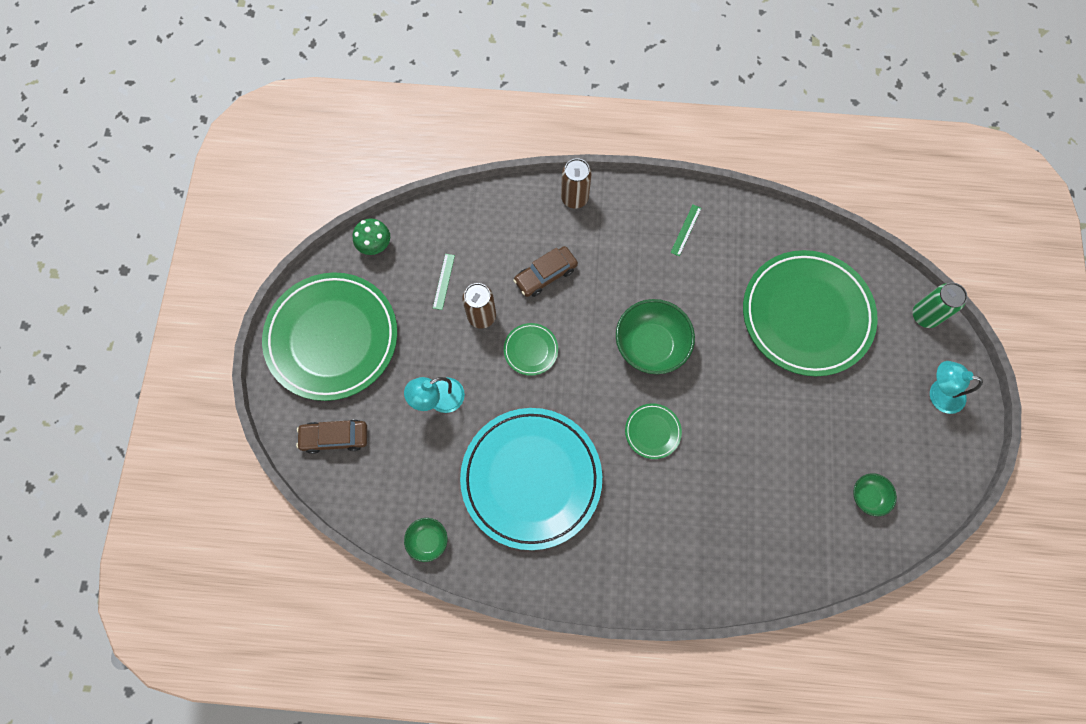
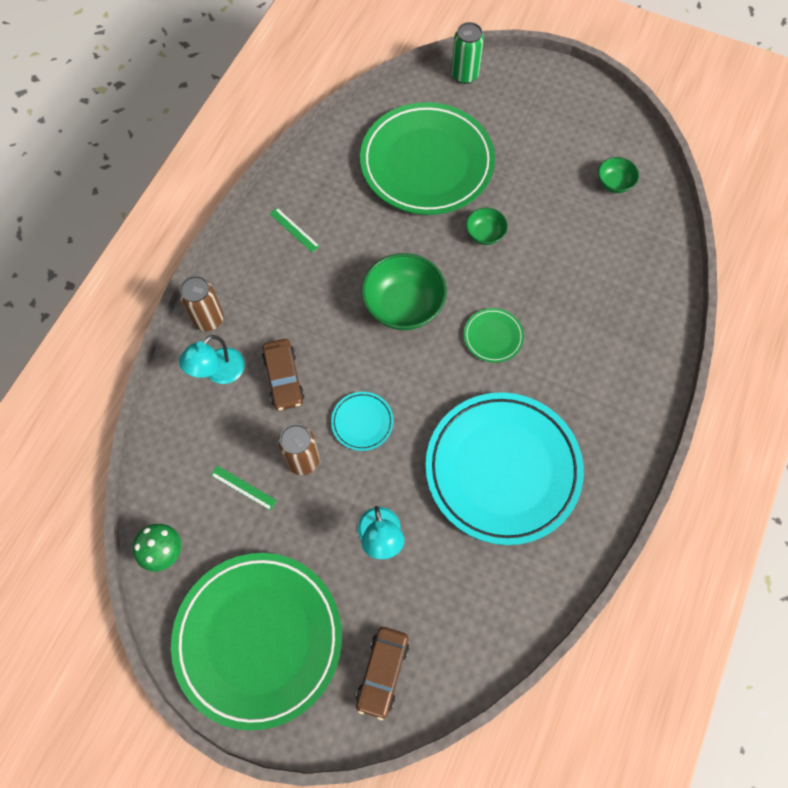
camera: 70 degrees left, 5 degrees down
(428, 540) = (536, 600): green bowl -> green bowl (485, 234)
(531, 350) = (362, 422): green plate -> turquoise plate
(938, 393) = (539, 94): turquoise lamp -> turquoise lamp (218, 372)

